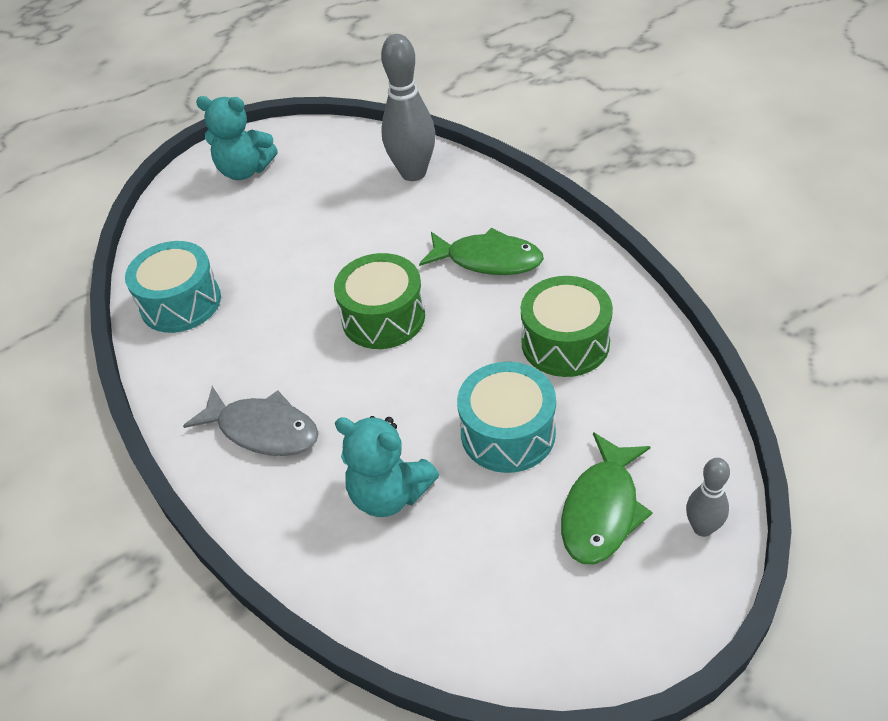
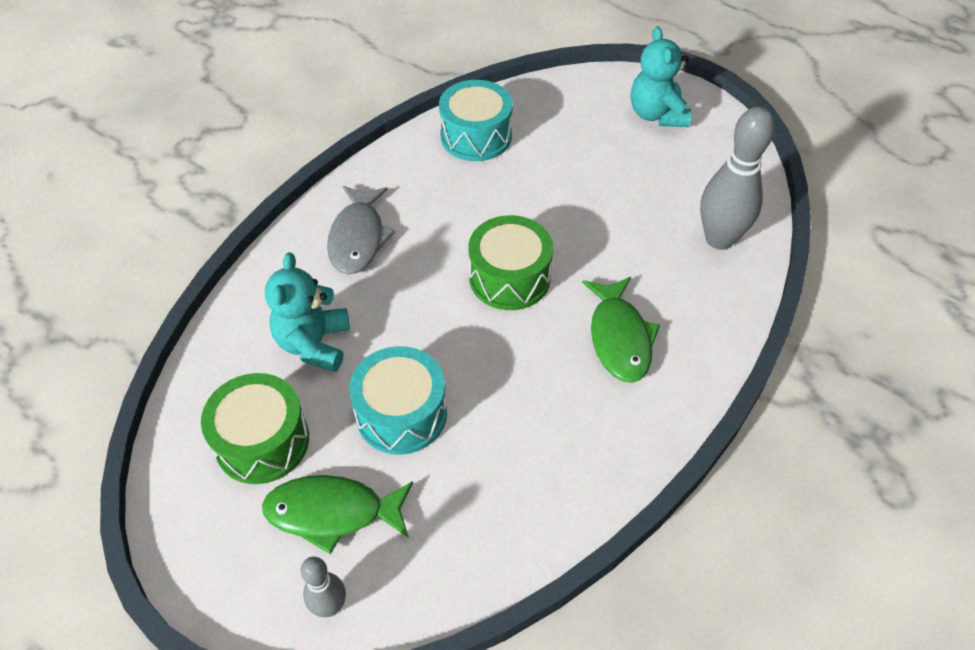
camera: 65 degrees right, 5 degrees up
(565, 343) = (529, 434): green drum -> green drum (262, 441)

